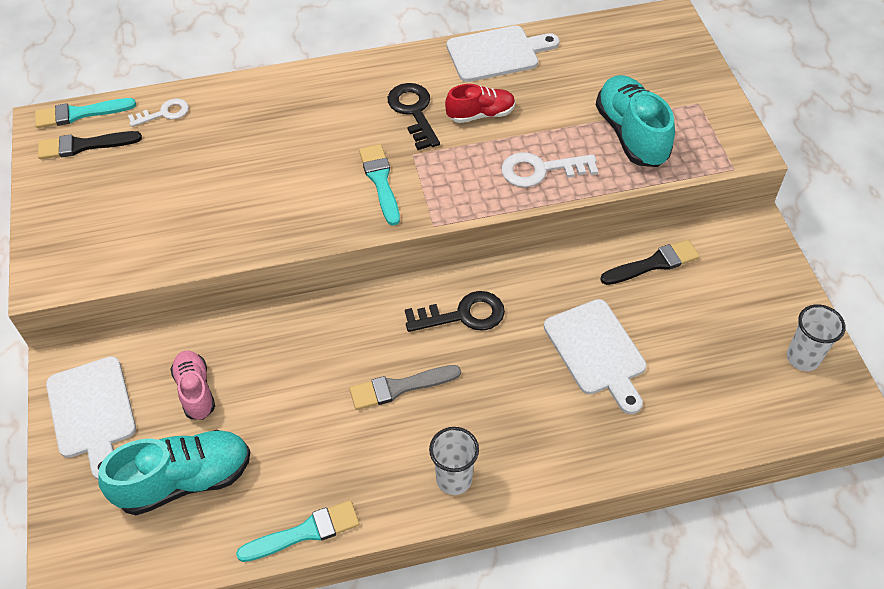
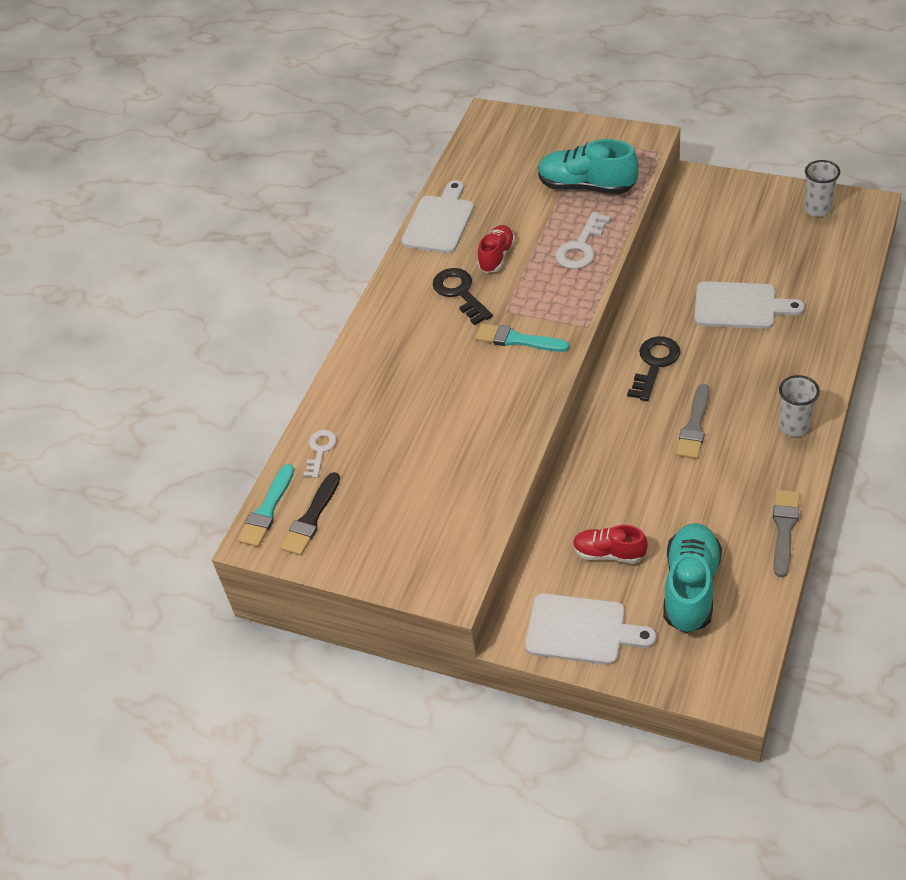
camera: 50 degrees left, 5 degrees down
(195, 391) = (609, 553): pink shoe -> red shoe
(304, 532) = (784, 529): turquoise brush -> grey brush
(414, 112) = (460, 293): black key -> black key turned 45 degrees clockwise
(653, 264) = (686, 244): black brush -> none

